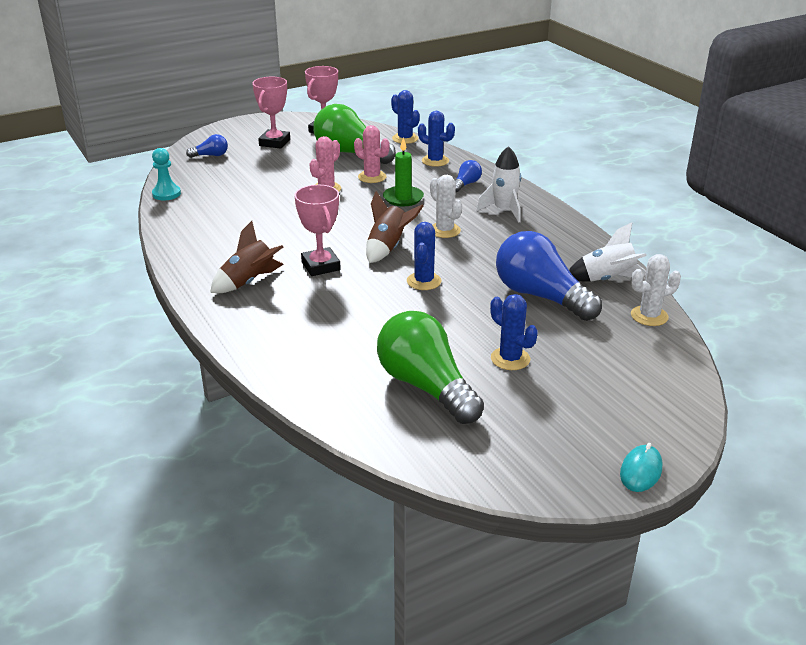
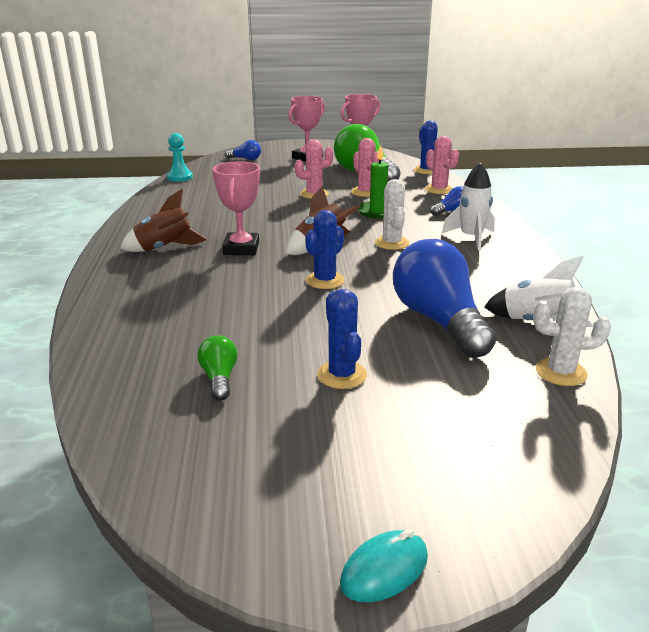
camera: 25 degrees right, 5 degrees down
(426, 386) = (219, 378): green light bulb -> green light bulb, size x0.45
(435, 161) = (439, 190): blue cactus -> pink cactus

